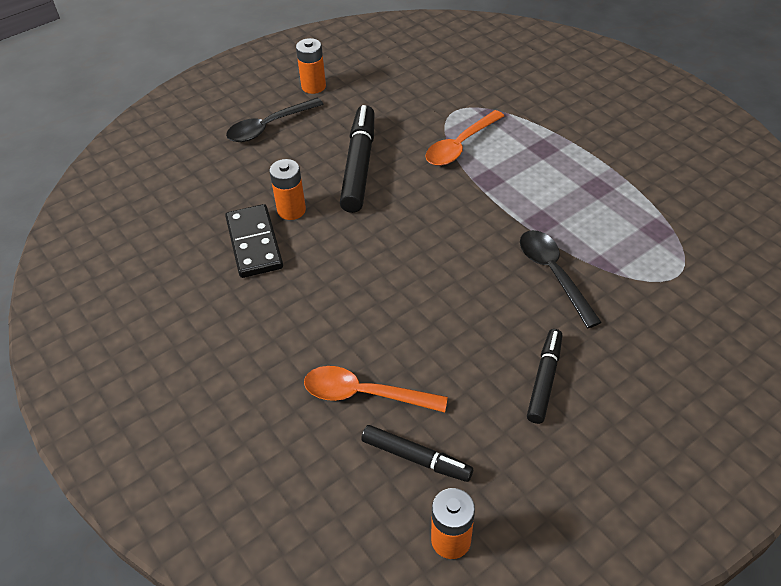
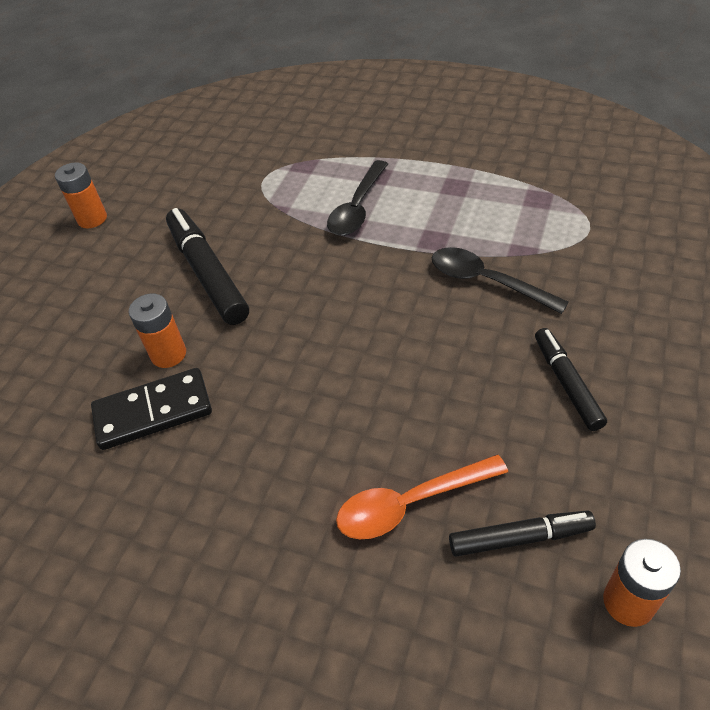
camera: 30 degrees left, 0 degrees up
(254, 243) = (153, 411): black domino -> black domino turned 60 degrees counterclockwise
(269, 126) = (72, 281): black spoon -> black spoon (358, 207)
(460, 146) = (297, 207): orange spoon -> none

